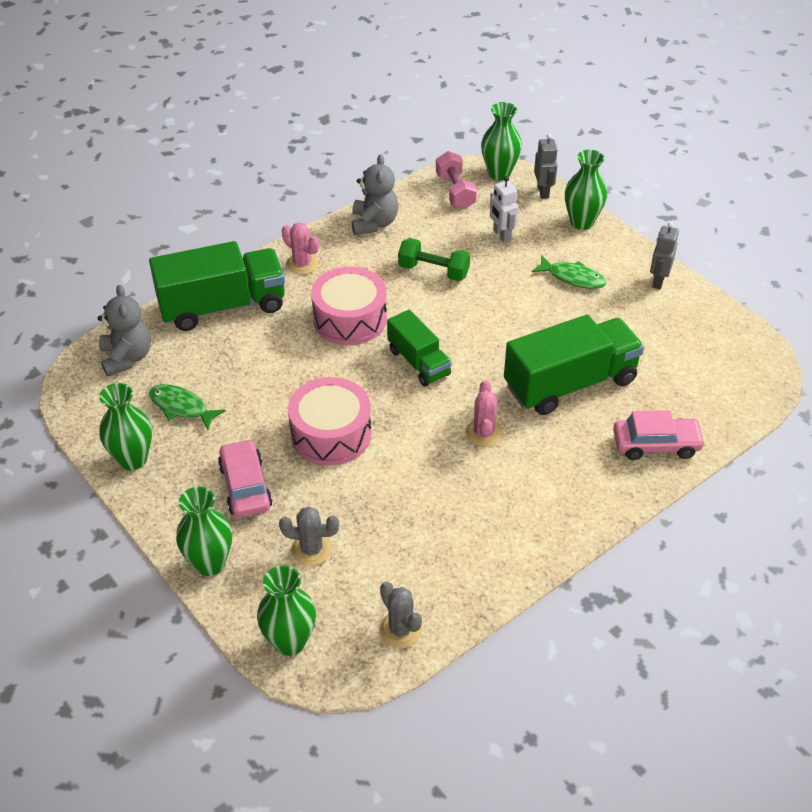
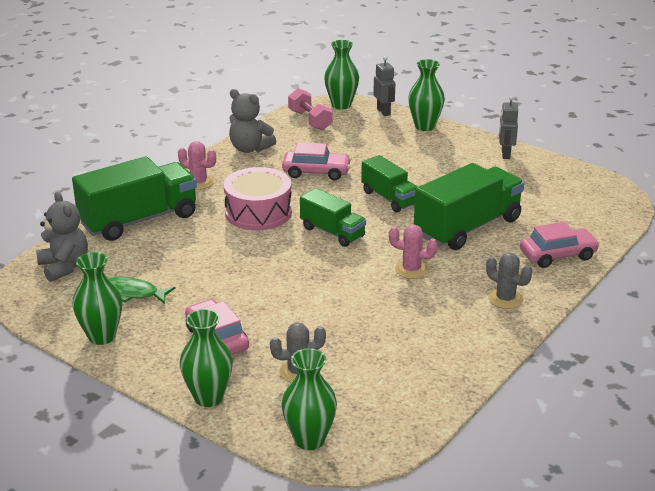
camera: 15 degrees left, 15 degrees down
(331, 434) = (278, 291): pink drum -> none
(374, 223) = (250, 148): grey teddy bear -> grey teddy bear turned 135 degrees clockwise
(400, 629) = (405, 413): grey cactus -> grey cactus (505, 299)
(433, 271) = (316, 172): green dumbbell -> pink car
(483, 433) = (411, 270): pink cactus -> pink cactus turned 60 degrees counterclockwise
(499, 324) = (389, 198): none -> green truck
(501, 235) = (362, 142): white robot -> none
(572, 278) = (435, 161): green fish -> none

